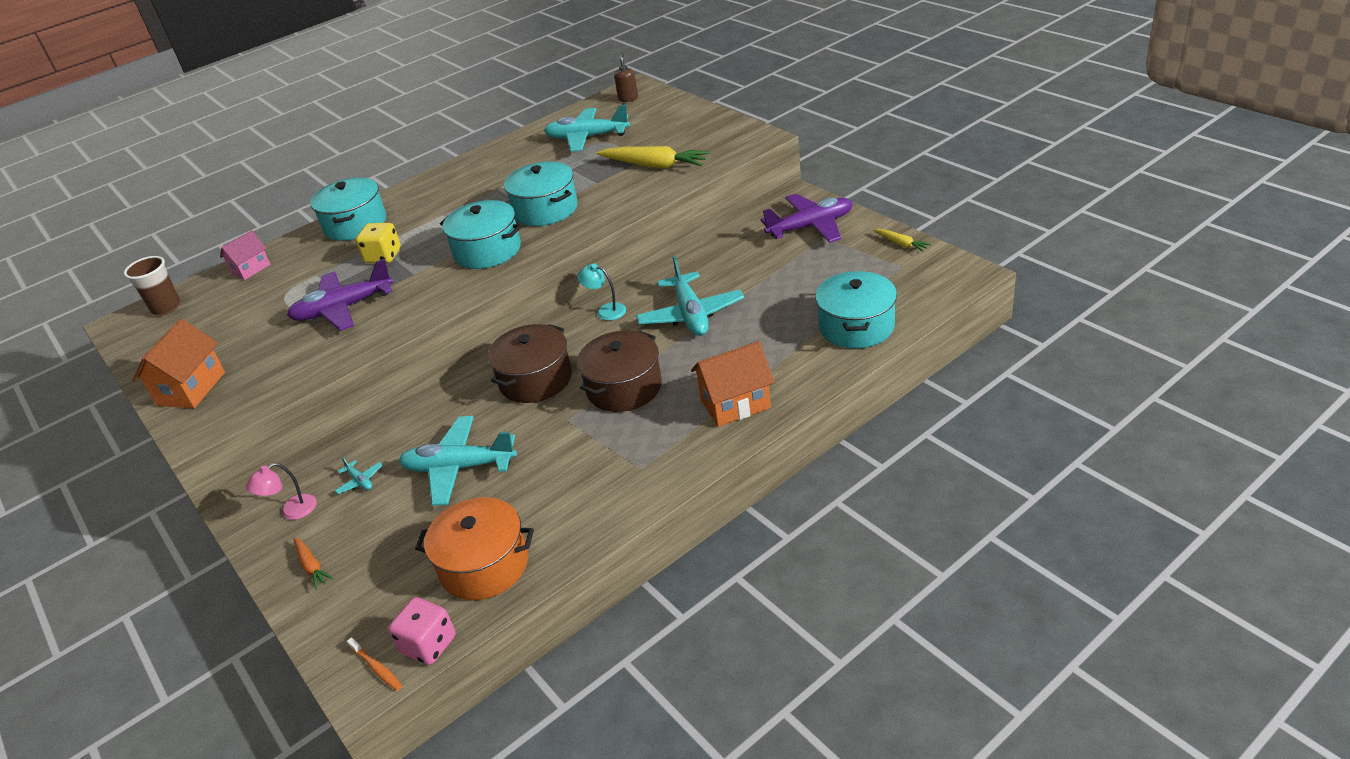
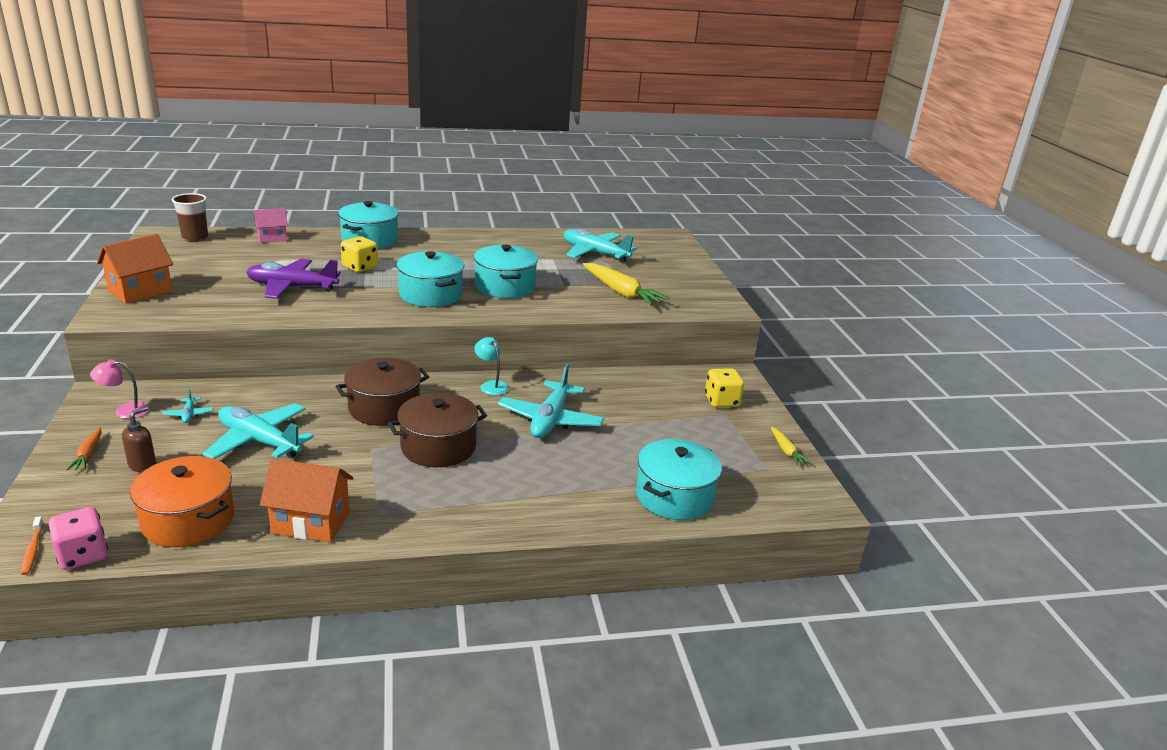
camera: 20 degrees right, 10 degrees down
(628, 99) = (657, 241): brown soap dispenser -> brown soap dispenser (143, 465)
(735, 404) = (506, 505): orange house -> orange house (311, 523)
(810, 227) = (721, 401): purple plane -> yellow dice

